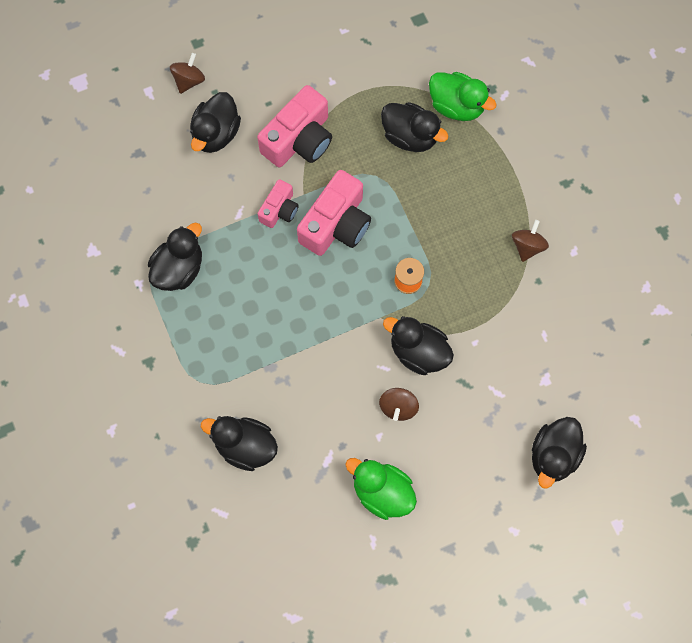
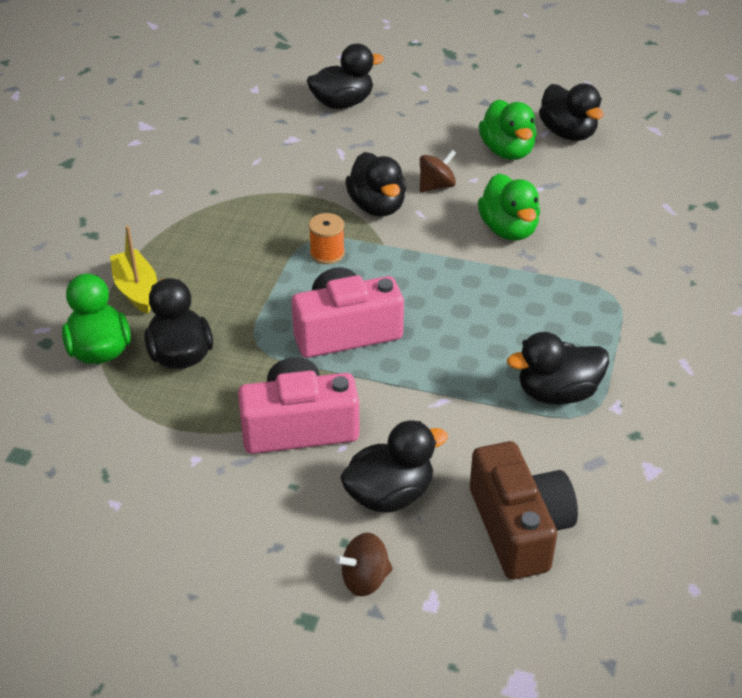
camera: 140 degrees left, 30 degrees down
(137, 162) = (519, 527): none -> brown camera
(245, 446) = (606, 233): black duck -> black duck (568, 133)
(279, 210) = (392, 378): pink camera -> none
(313, 397) = (508, 229): none -> green duck
(487, 162) = (136, 289): none -> yellow boat
(527, 246) = (190, 215): brown spinning top -> none

